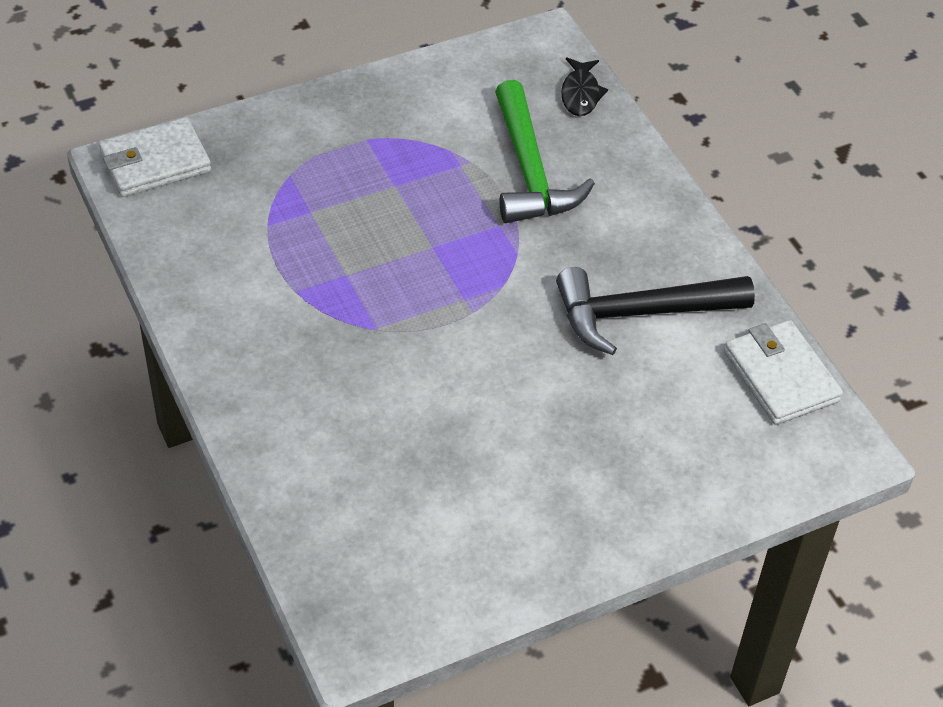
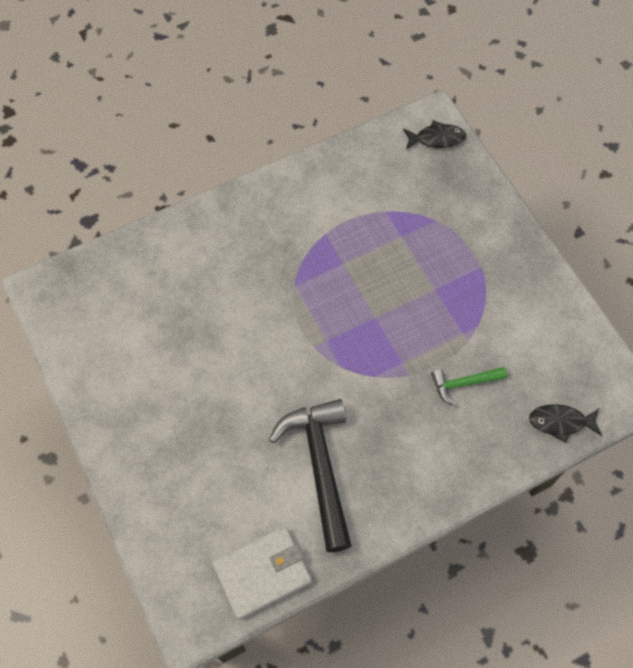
camera: 90 degrees right, 15 degrees up
(155, 162) = (436, 138): white wallet -> black fish
(530, 171) = (464, 383): green hammer -> green hammer, size x0.51

